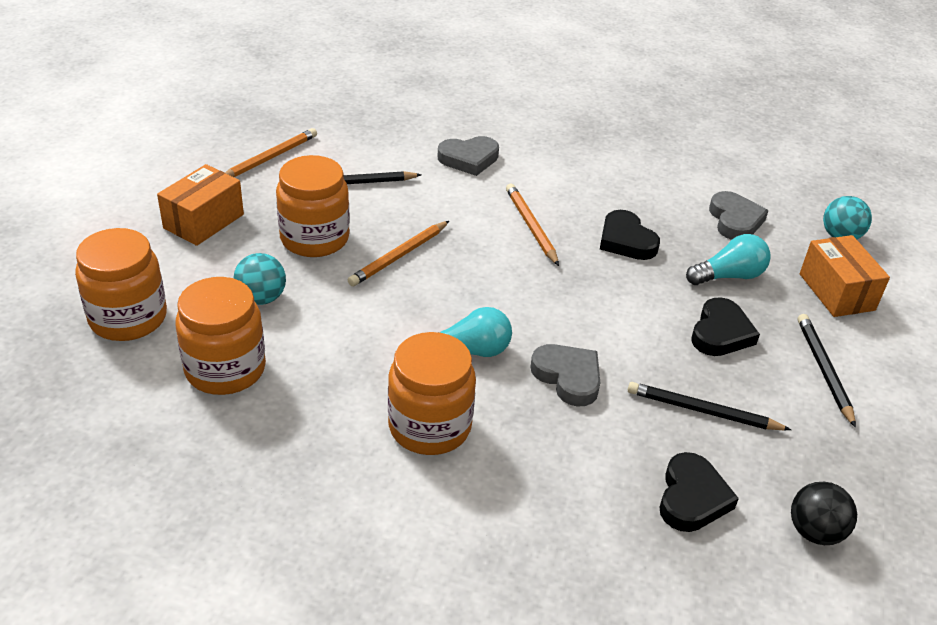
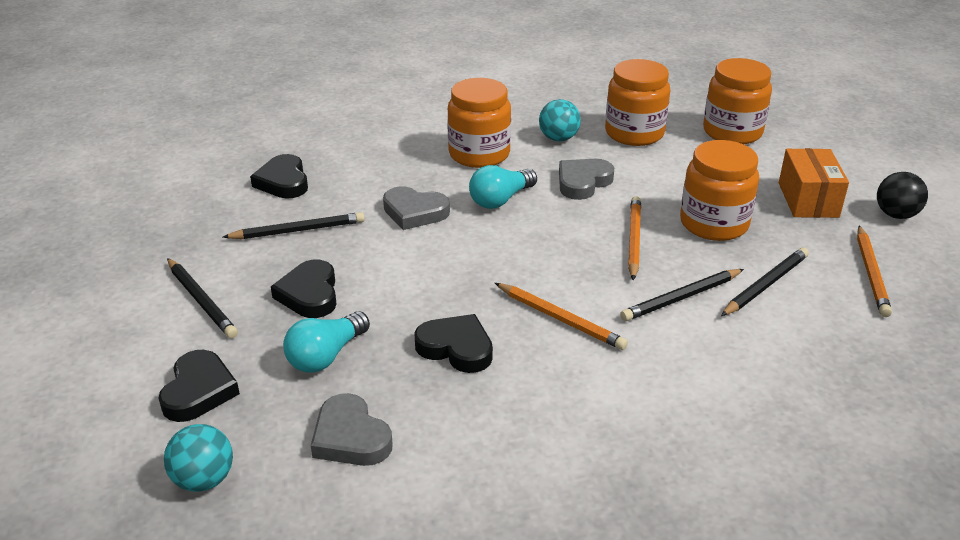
camera: 150 degrees right, 5 degrees down
(261, 298) = (679, 173): turquoise ball -> turquoise ball (558, 138)
(426, 201) = (681, 298): none -> black pencil
(469, 159) = (711, 370): grey heart -> grey heart (583, 182)
(814, 532) = (192, 194): black ball -> black ball (896, 215)
(836, 292) = (199, 391): orange box -> black heart

